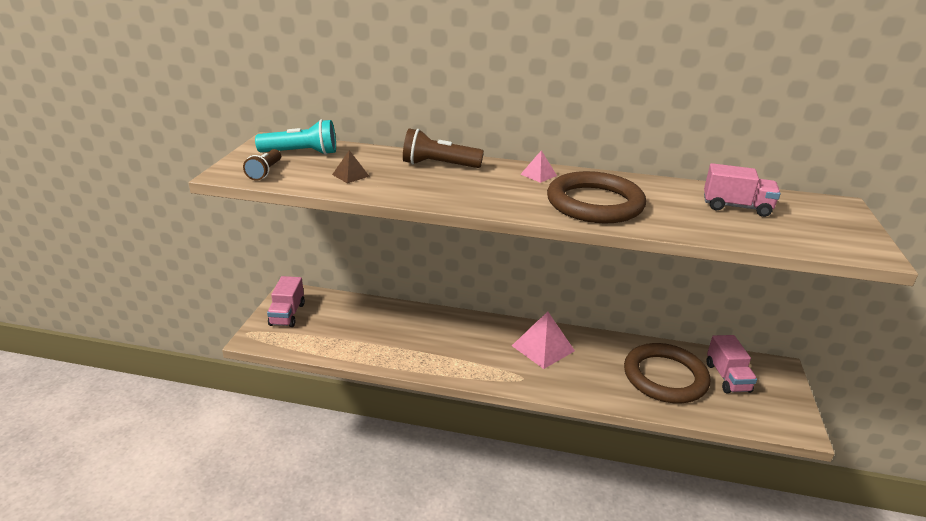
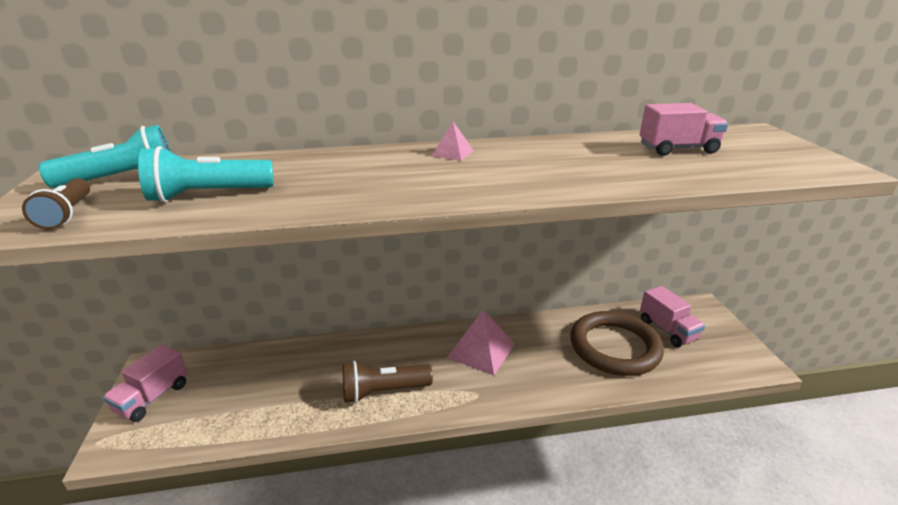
camera: 20 degrees left, 0 degrees up
(287, 314) = (153, 397): pink truck -> pink truck turned 45 degrees clockwise
(350, 175) = (208, 195): brown pyramid -> turquoise flashlight
(439, 165) = (326, 162): brown flashlight -> brown flashlight (383, 391)
(594, 203) = (540, 172): brown ring -> none

